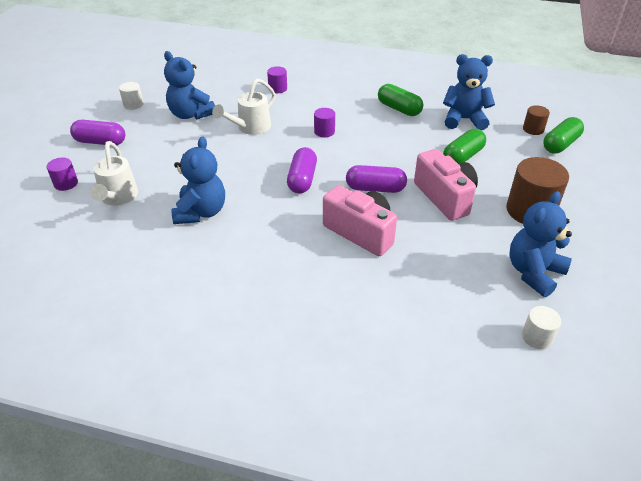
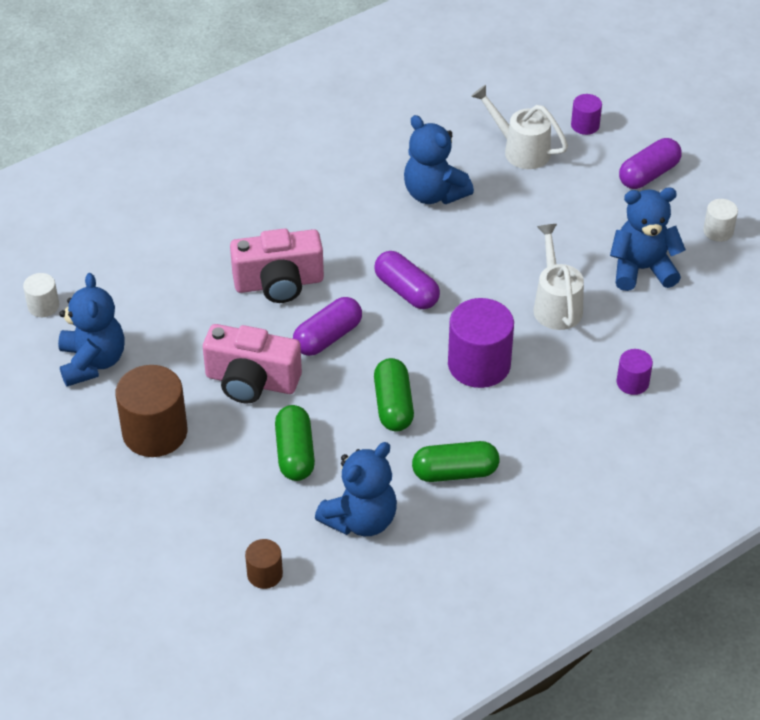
camera: 130 degrees right, 5 degrees up
(324, 131) = (479, 364): purple cylinder -> purple cylinder, size x1.95
(560, 144) = (209, 571): green capsule -> green capsule (393, 405)

